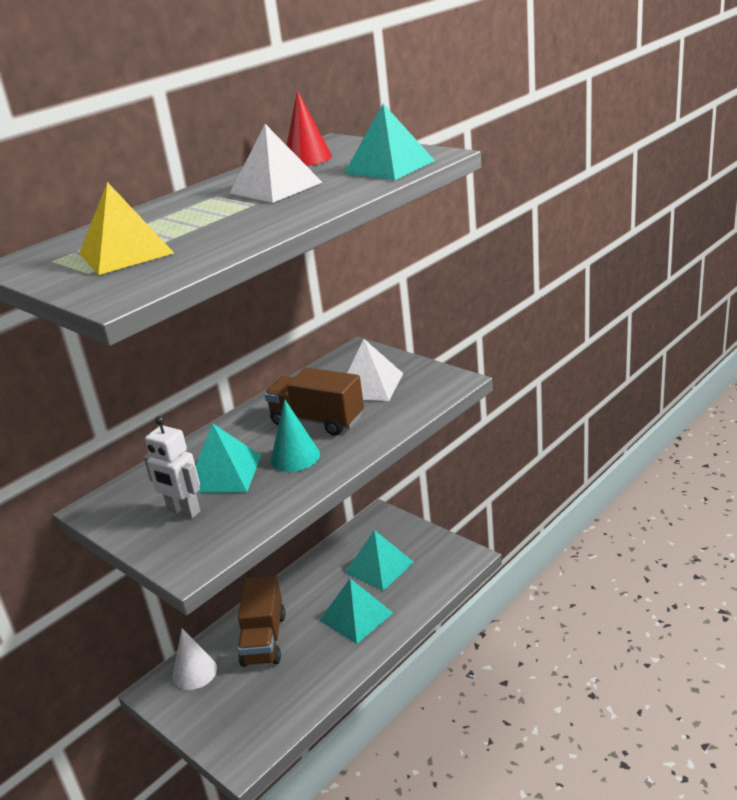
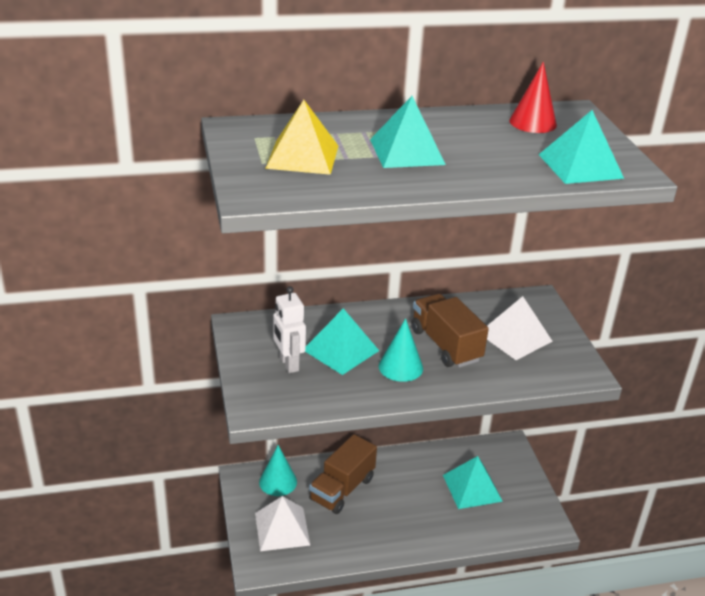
camera: 30 degrees right, 5 degrees up
(194, 672) = (278, 482): white cone -> turquoise cone
(276, 188) = (471, 143): white pyramid -> white pyramid (282, 529)
(356, 616) = (420, 516): turquoise pyramid -> turquoise pyramid (407, 152)

